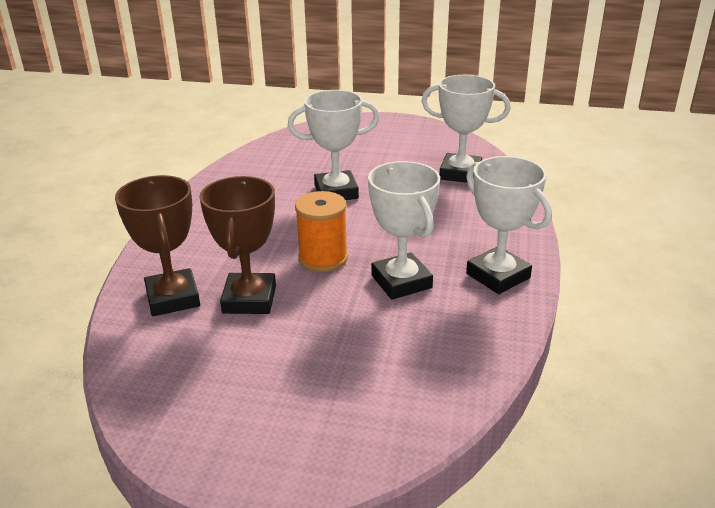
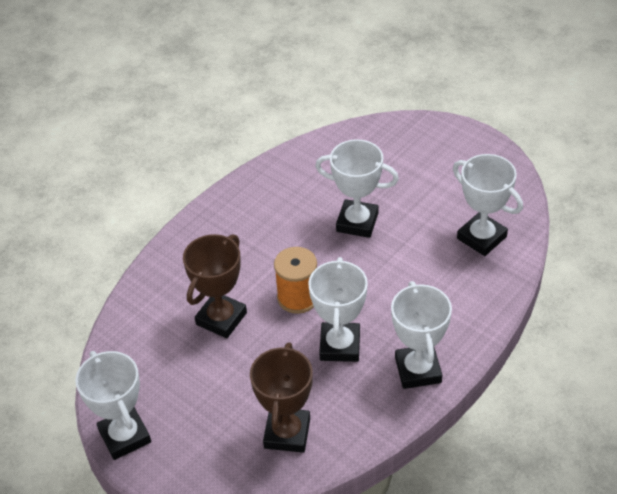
camera: 30 degrees right, 15 degrees up
(173, 298) = (171, 296): brown trophy -> brown trophy (287, 433)
(202, 454) = (125, 436): none -> white trophy

